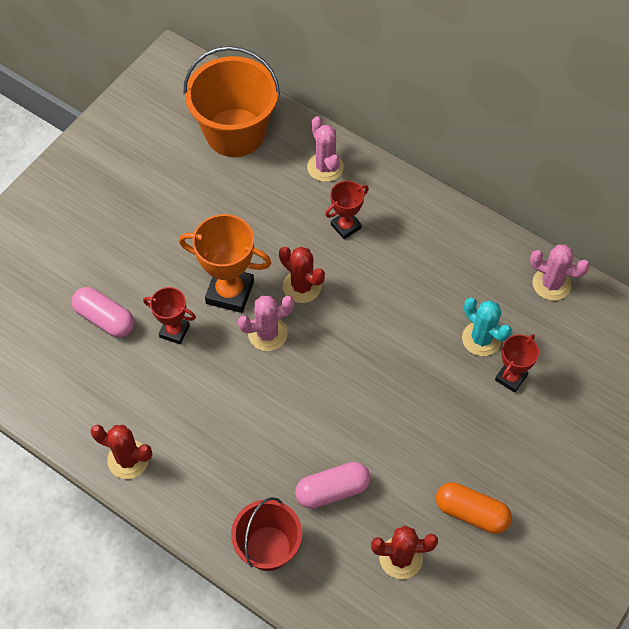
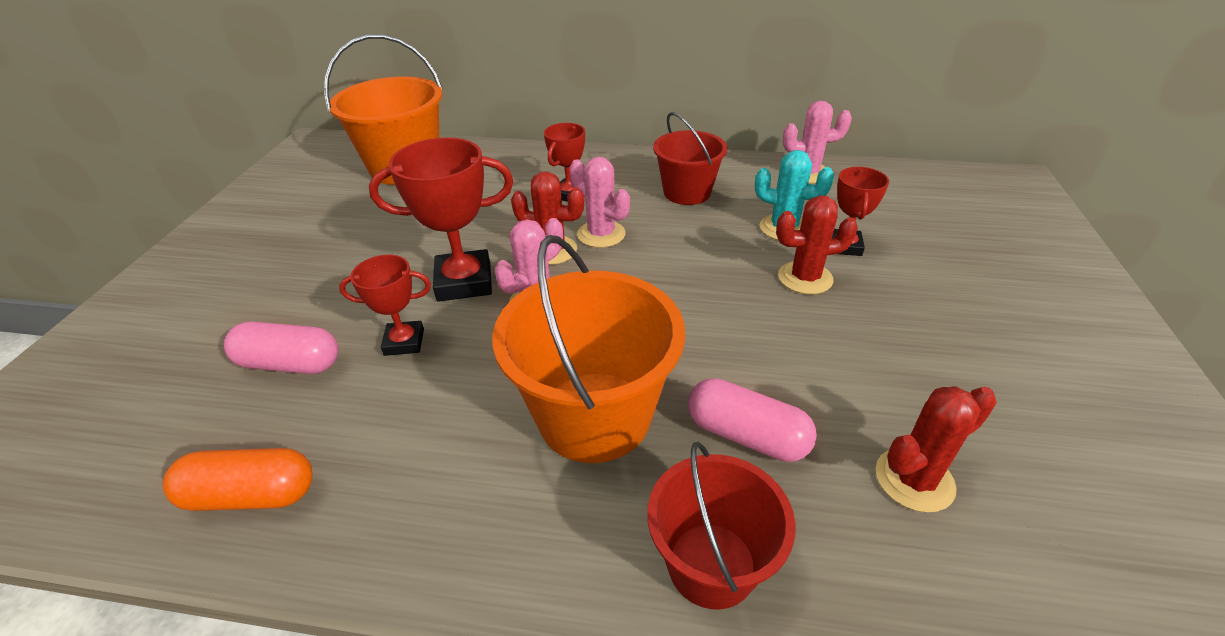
camera: 25 degrees left, 20 degrees down
(128, 459) = (390, 533): red cactus -> red cactus (805, 278)
(230, 292) = (464, 282): orange trophy -> red trophy
(258, 438) = (594, 416): none -> orange bucket
(325, 167) = (518, 164): pink cactus -> pink cactus (601, 234)
(332, 490) = (746, 435): pink capsule -> pink capsule turned 75 degrees clockwise
(437, 264) = (687, 192): none -> red bucket
(471, 513) = (942, 383): orange capsule -> orange capsule (251, 495)

